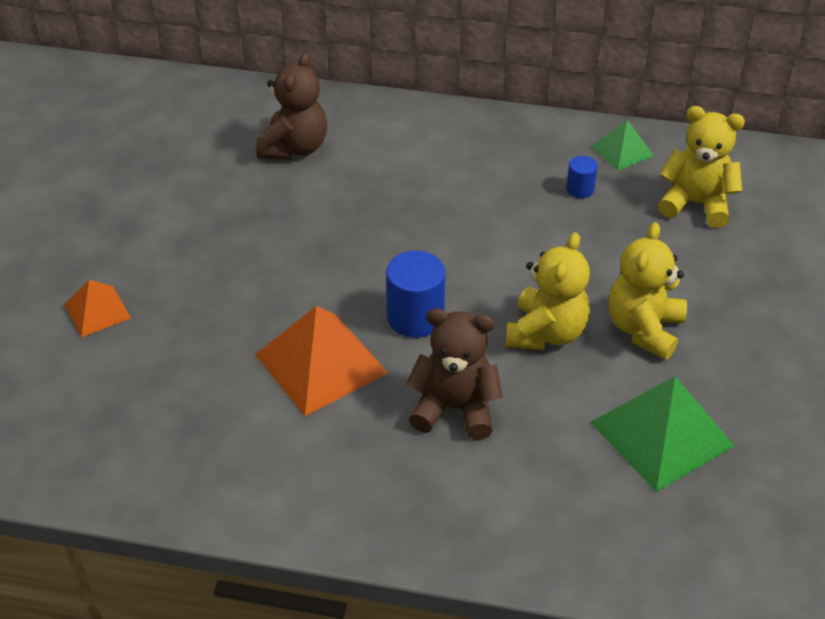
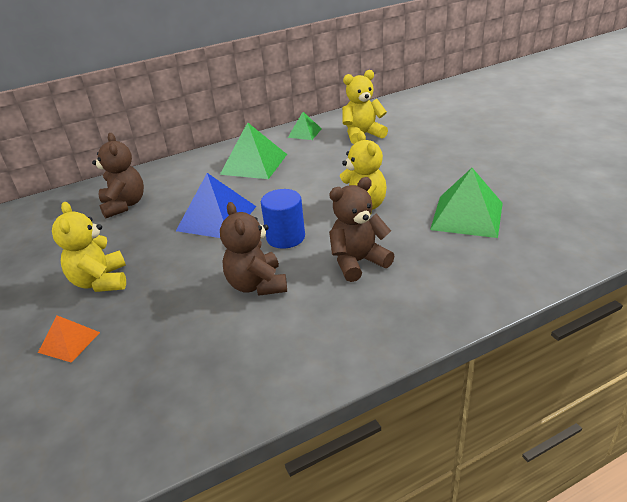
camera: 35 degrees left, 10 degrees down
(321, 363) = (257, 285): orange pyramid -> brown teddy bear
(371, 236) = (217, 218): none -> blue pyramid
(499, 170) = (254, 164): none -> green pyramid
(580, 189) = (303, 153): blue cylinder -> none
(644, 329) = (403, 185): yellow teddy bear -> yellow teddy bear (101, 281)

